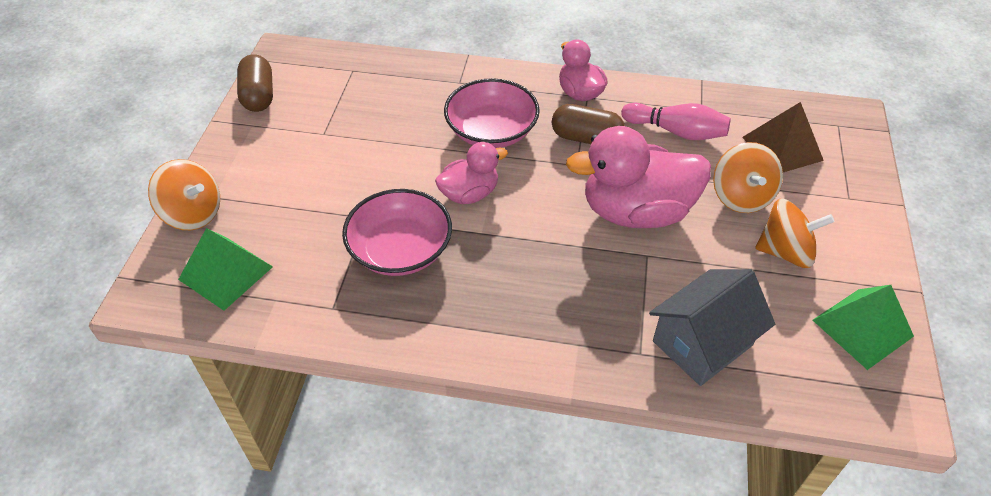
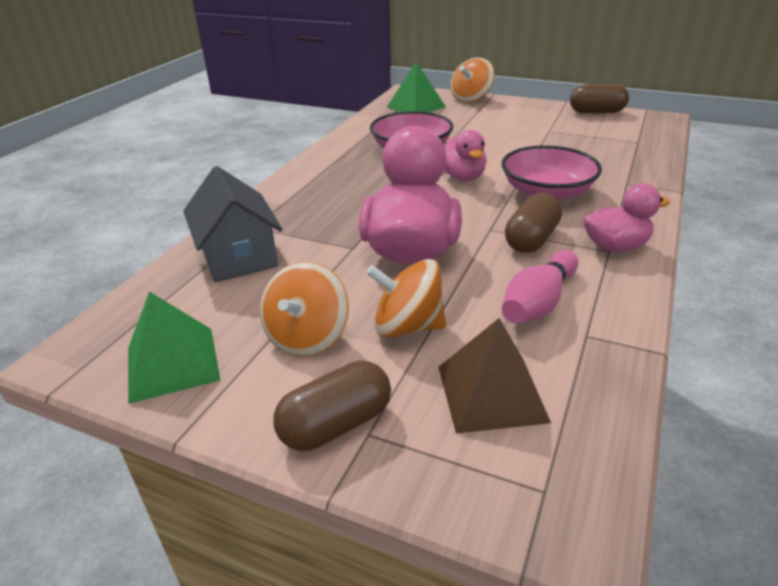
camera: 105 degrees right, 15 degrees down
(853, 214) = (336, 424): none -> brown capsule

